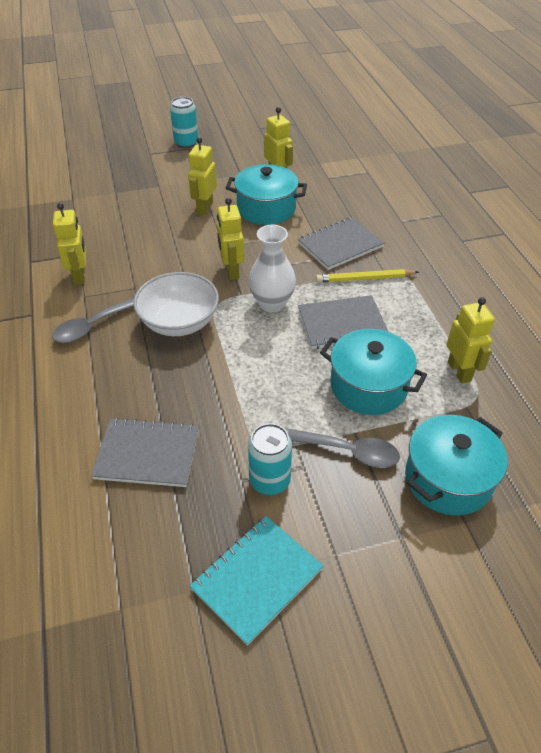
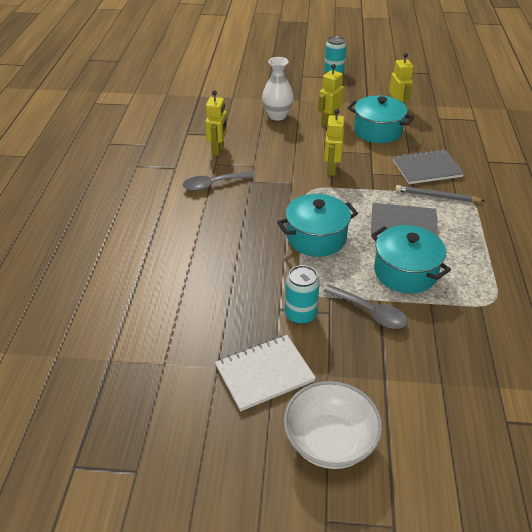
camera: 20 degrees right, 5 degrees down
(147, 454) = (219, 275): grey notebook -> none
(179, 322) = (277, 195): white bowl -> white bowl (330, 441)
(257, 579) = (264, 373): turquoise notebook -> white notebook
(272, 303) = (353, 198): white vase -> white vase (277, 116)
(364, 278) = (436, 196): yellow pencil -> grey pencil
(448, 479) = (441, 351): turquoise pot -> turquoise pot (316, 238)
(459, 371) = (487, 280): yellow robot -> none

